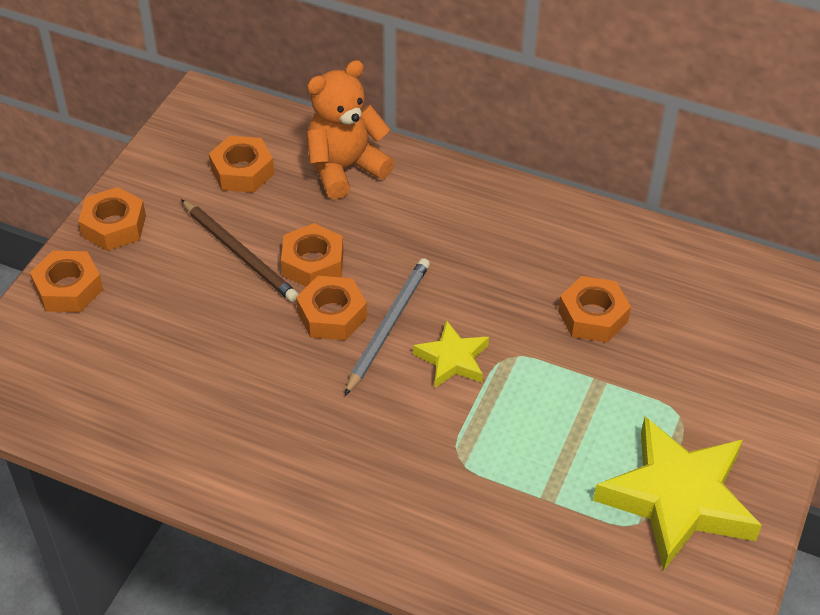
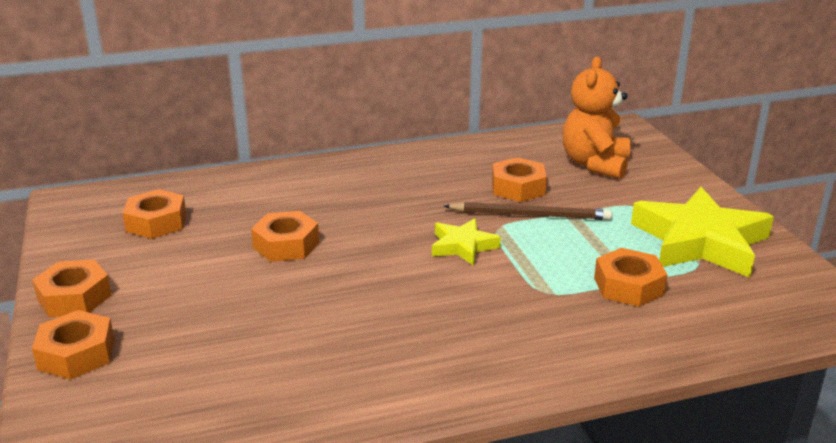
camera: 40 degrees left, 20 degrees down
(240, 253) = (216, 265): brown pencil -> brown pencil (530, 215)
(332, 315) = (341, 264): orange nut -> orange nut (628, 286)
(345, 169) = (241, 190): orange teddy bear -> orange teddy bear (595, 164)
(388, 326) = (392, 251): grey pencil -> none

